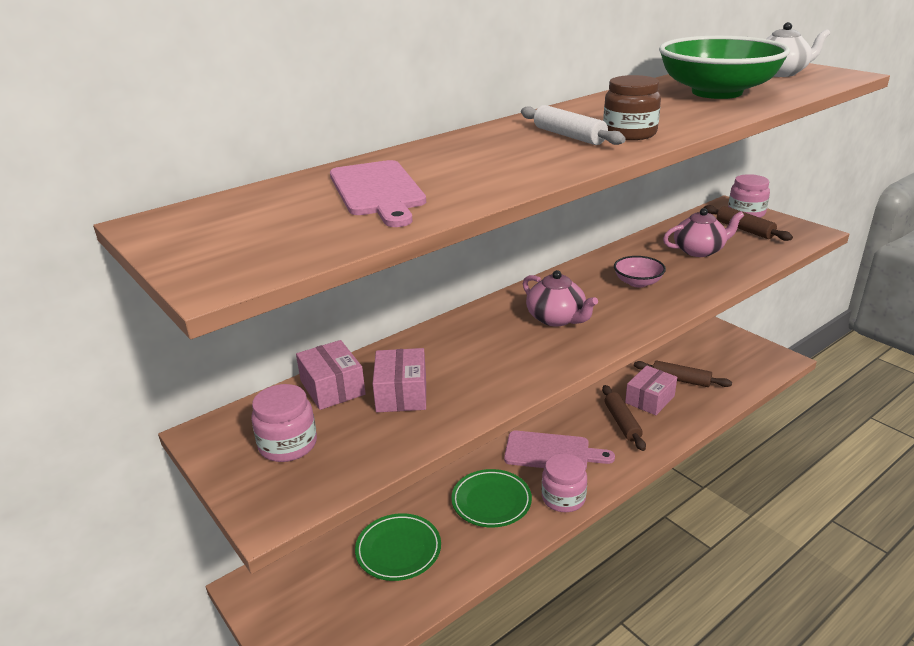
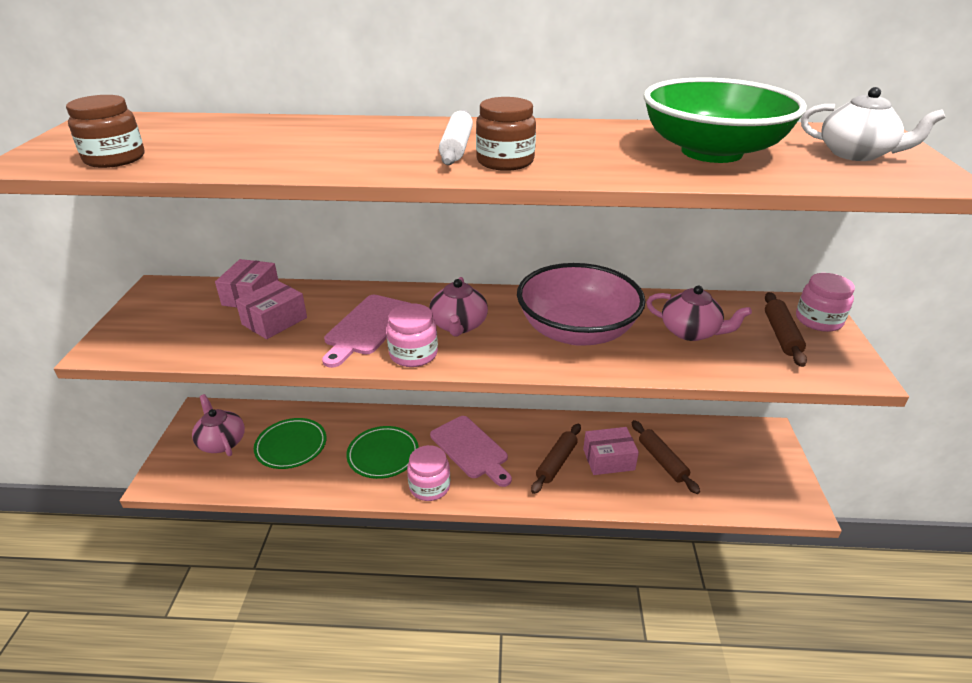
camera: 40 degrees right, 5 degrees up
(288, 445) = (173, 316): pink jar -> pink jar (413, 354)
(314, 240) = (115, 159): none -> brown jar
(320, 595) = (221, 442): none -> pink teapot
(378, 191) = (230, 142): pink cutting board -> pink cutting board (367, 327)
(638, 282) = (576, 331): pink bowl -> pink bowl, size x2.27

